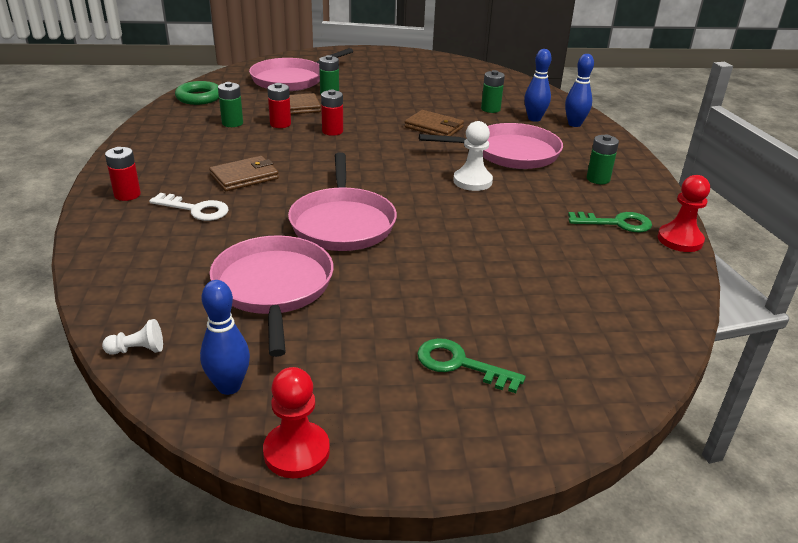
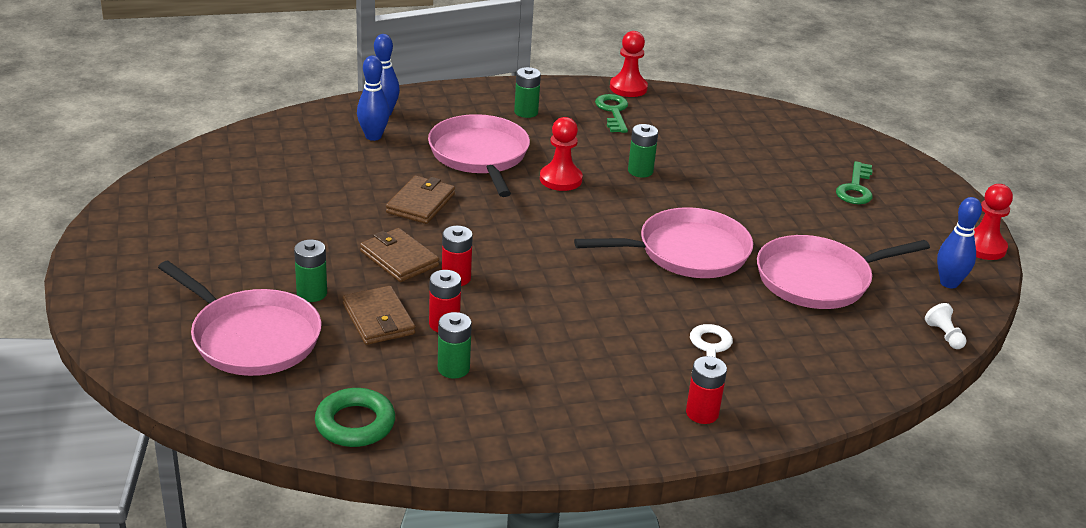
camera: 100 degrees left, 0 degrees up
(244, 177) = (615, 330): brown wallet -> brown wallet (399, 259)
(472, 181) = (560, 179): white pawn -> red pawn
(490, 109) = (347, 164): green battery -> green battery (640, 171)

